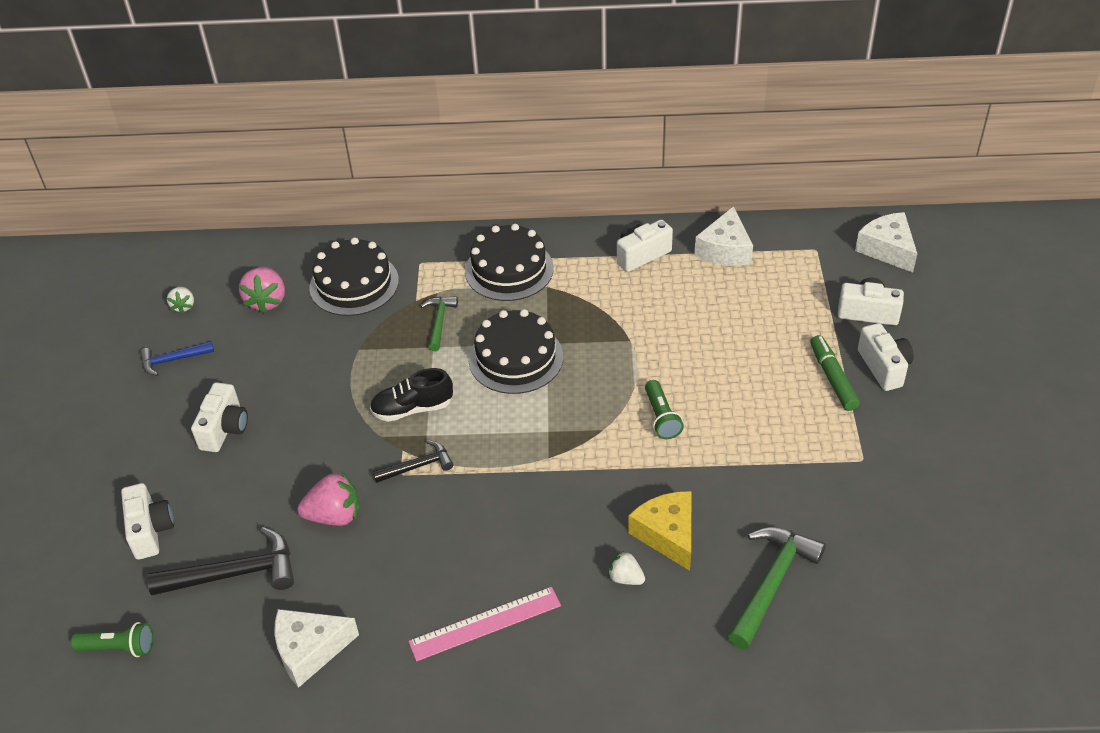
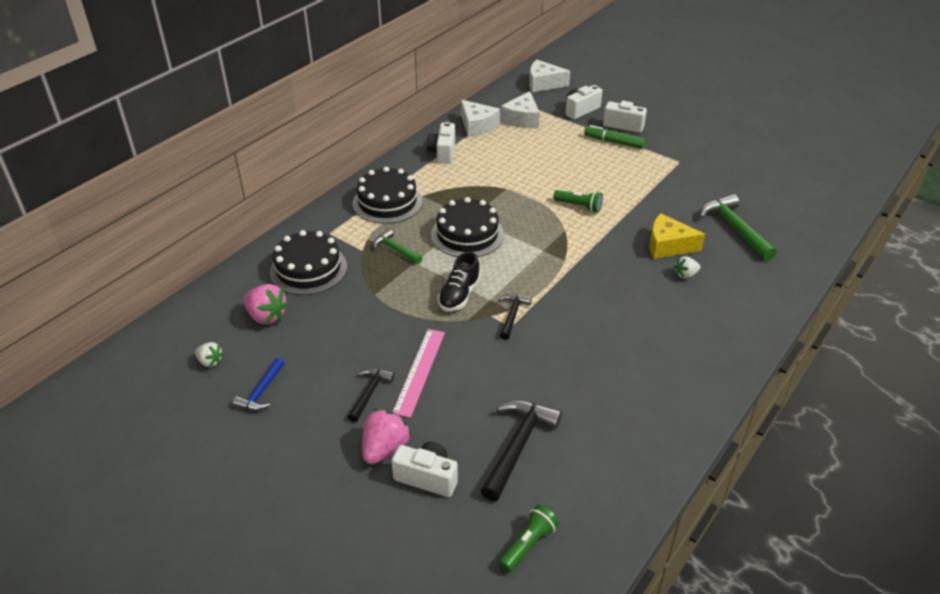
camera: 55 degrees left, 5 degrees down
(224, 429) = (370, 393): white camera -> black hammer
(310, 650) = (623, 435): white cheese -> white cheese (522, 119)
(334, 516) = (515, 372): pink strawberry -> pink strawberry (385, 449)
(485, 624) = (671, 345): pink ruler -> pink ruler (419, 371)

